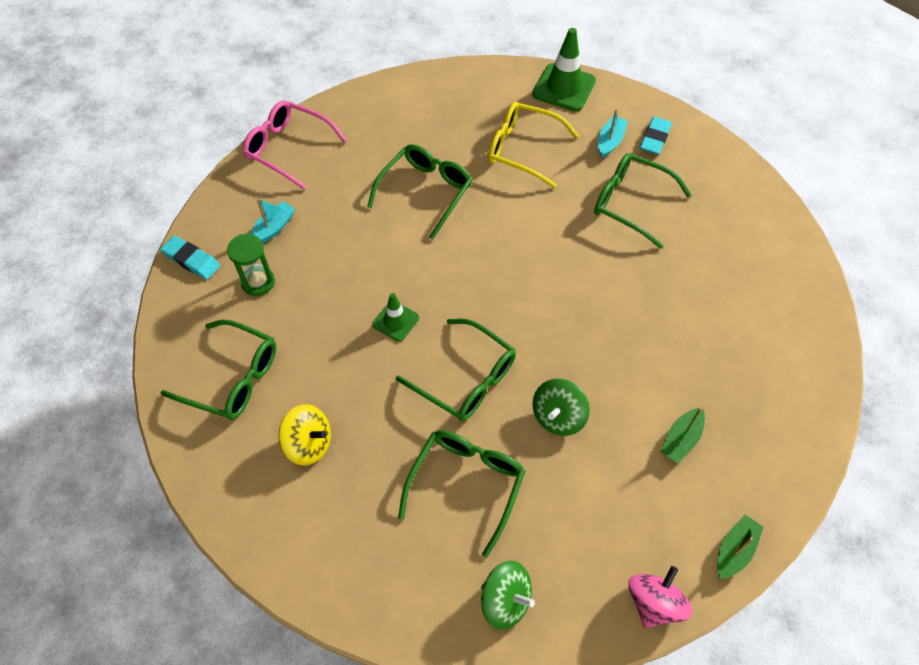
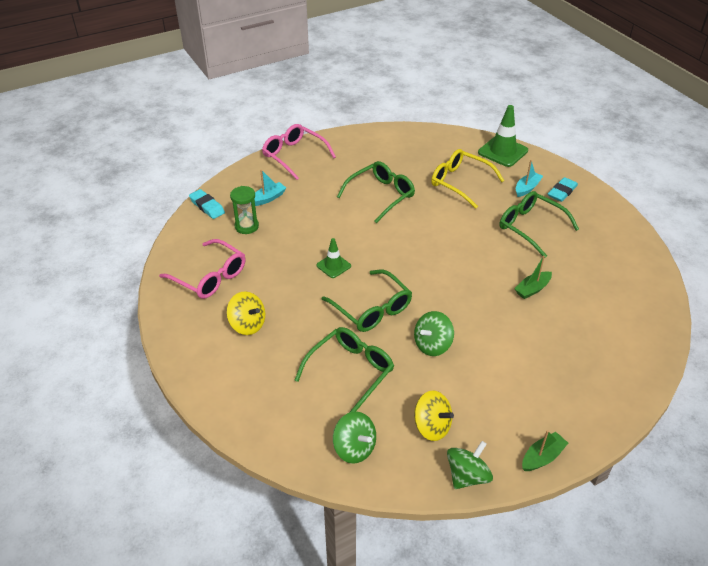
camera: 15 degrees right, 15 degrees down
(232, 378) = (210, 277): green glasses -> pink glasses
(591, 541) = (432, 426): none -> yellow spinning top
(654, 602) = (467, 476): pink spinning top -> green spinning top
(681, 439) = (522, 378): green boat -> green boat (532, 289)

